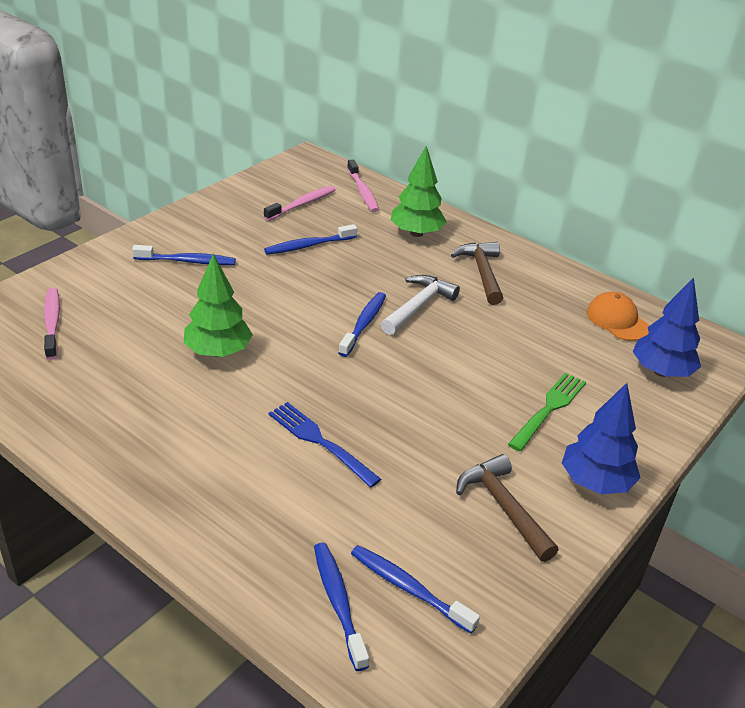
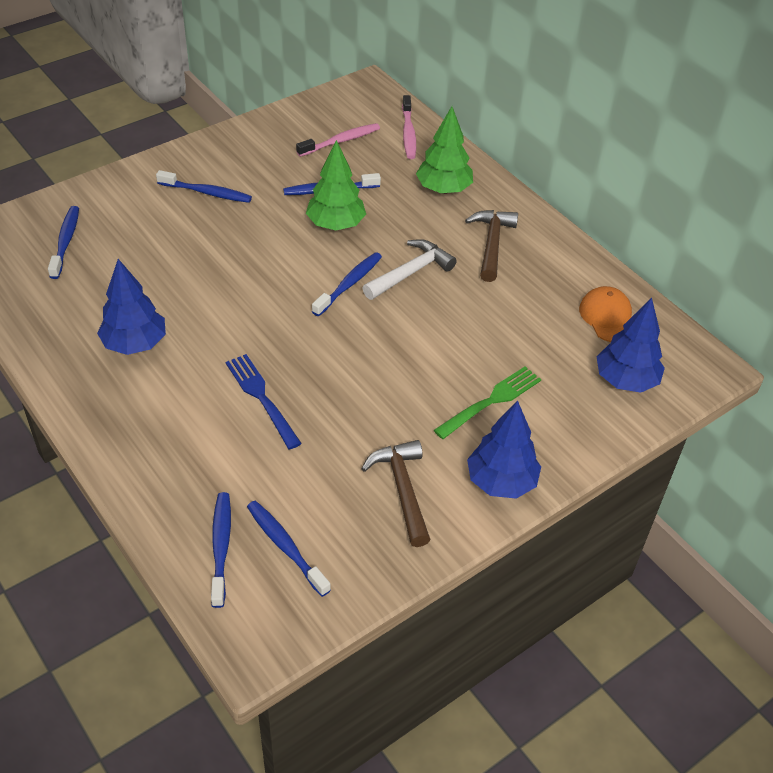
camera: 15 degrees right, 10 degrees up
(52, 323) = (66, 242): pink toothbrush -> blue toothbrush
(163, 410) = (135, 344): none -> blue tree
(218, 352) = (202, 293): green tree -> green tree (335, 224)

